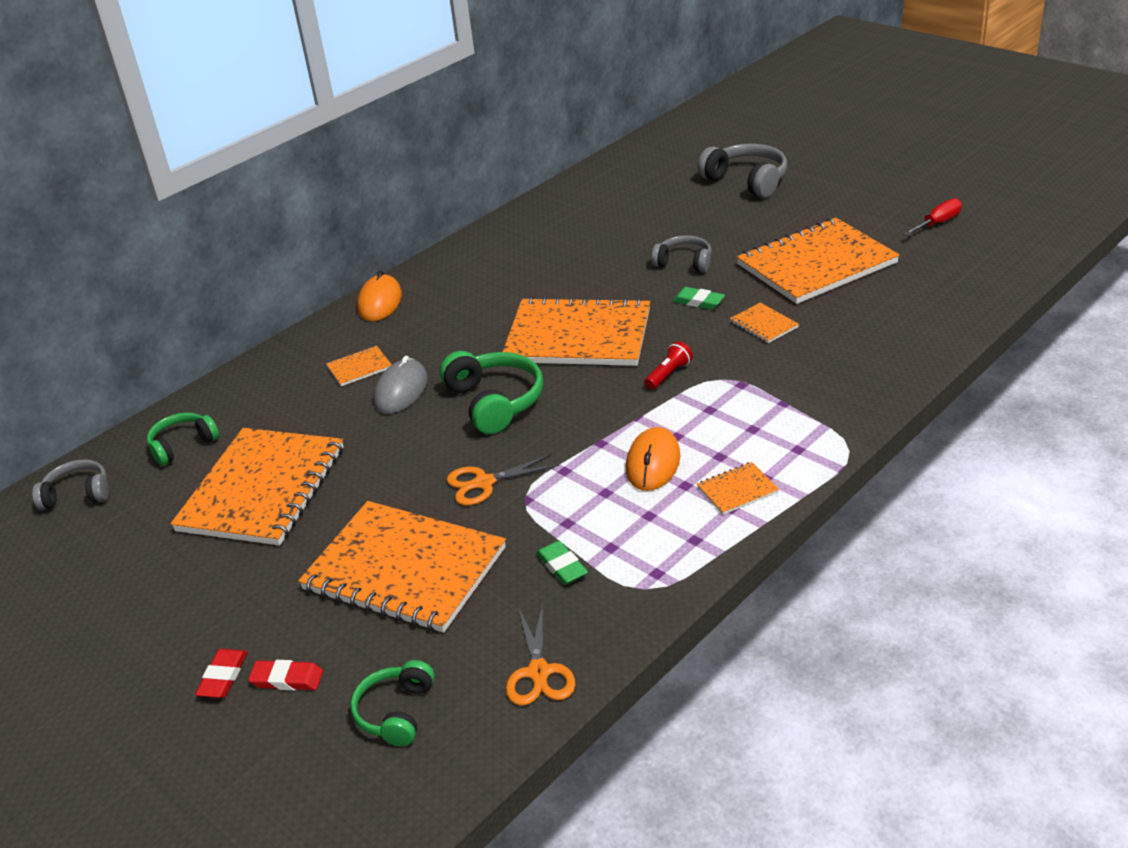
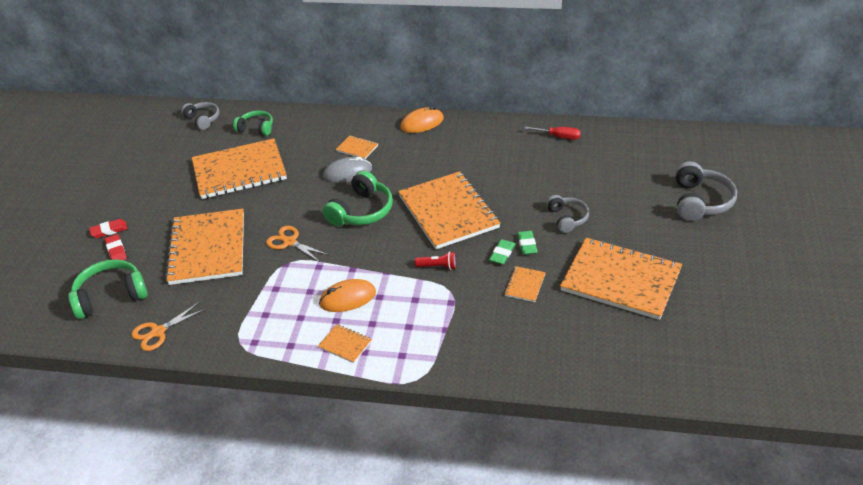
camera: 55 degrees right, 5 degrees up
(396, 712) = (110, 296): green headphones -> green headphones, size x1.57
(562, 566) = (240, 303): green eraser -> green eraser (502, 254)
(937, 223) = (738, 322): red screwdriver -> red screwdriver (559, 137)

